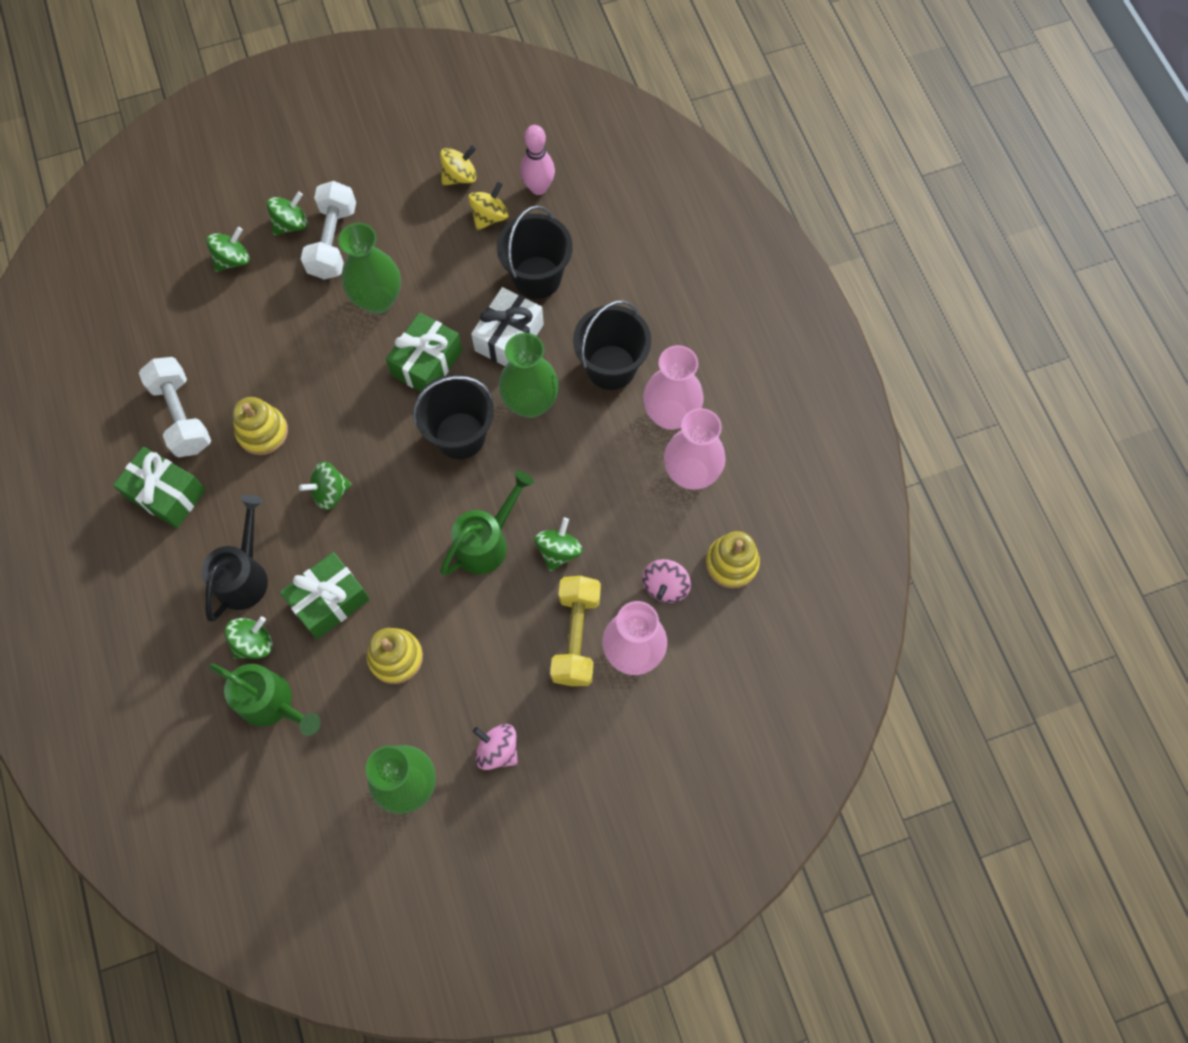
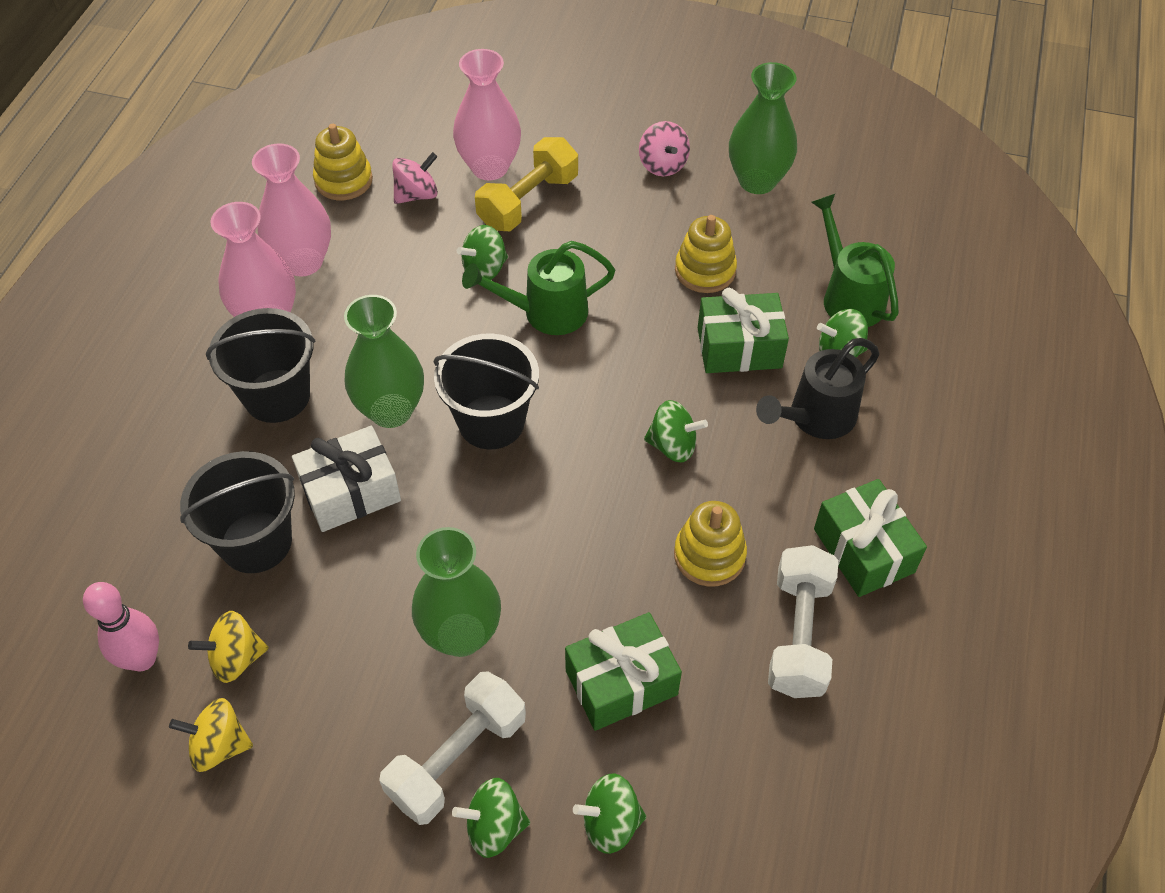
camera: 145 degrees left, 15 degrees down
(427, 363) = (464, 520): green gift -> green gift (621, 682)

